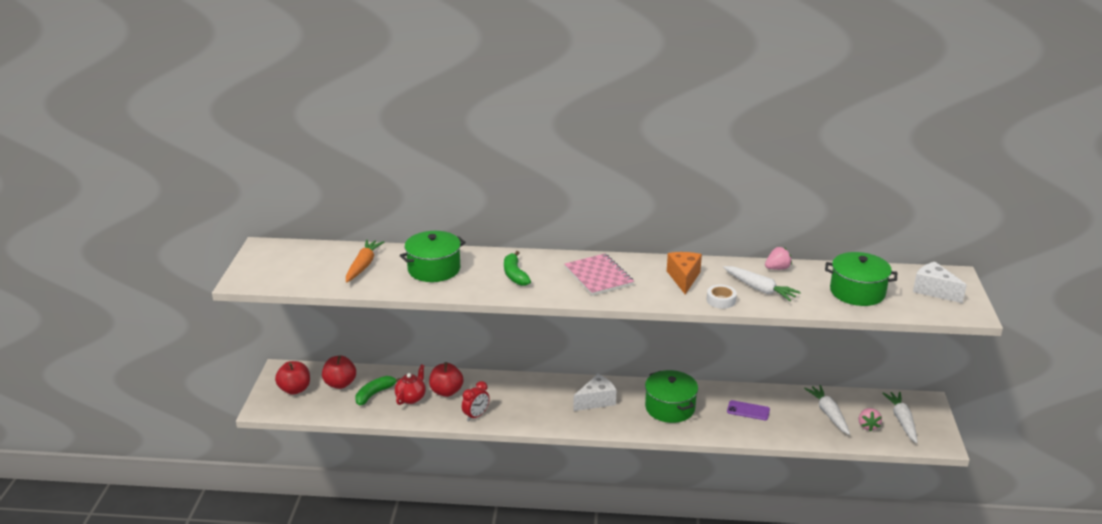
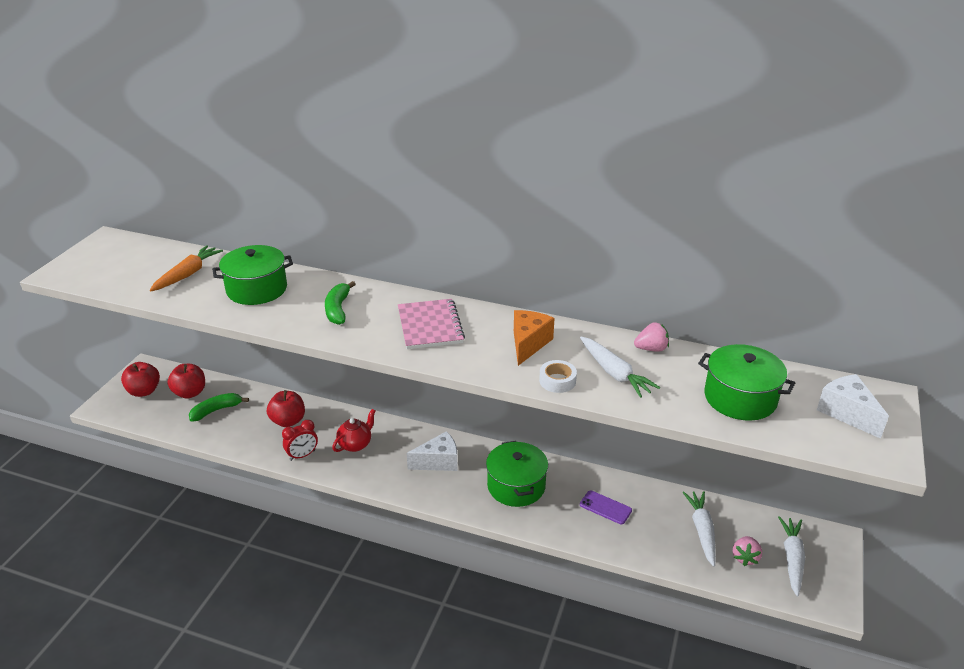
camera: 15 degrees right, 5 degrees up
(411, 398) = (249, 421): red teapot -> red teapot (355, 444)

